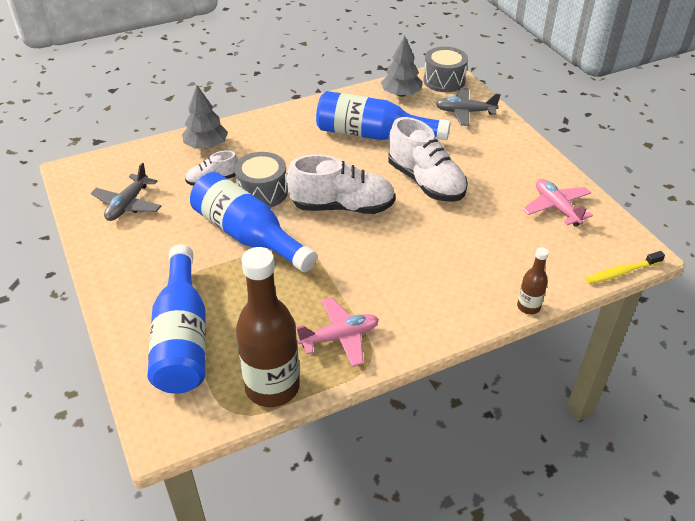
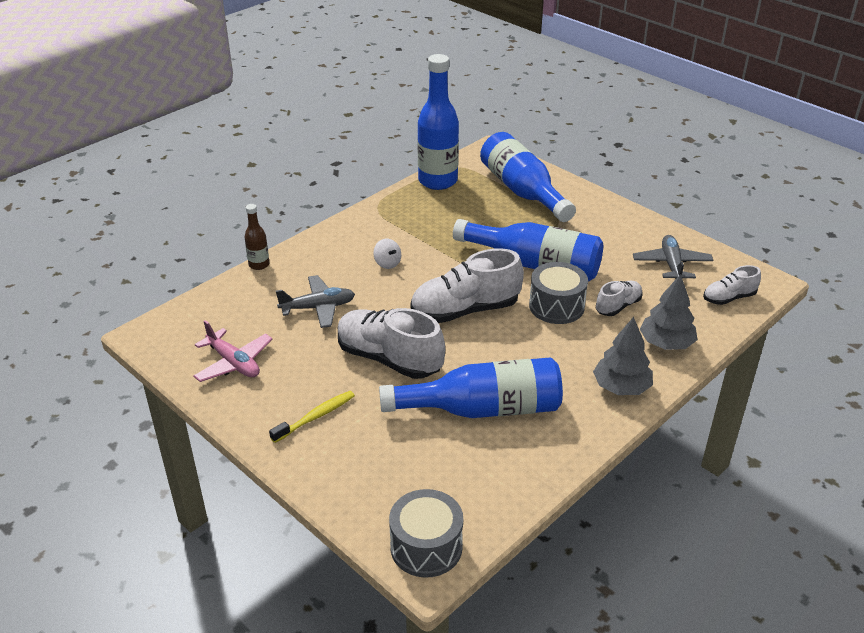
camera: 160 degrees right, 5 degrees down
(118, 166) = (729, 298): none -> white shoe
(272, 387) = (438, 181): brown bottle -> blue bottle
(339, 337) = (407, 214): pink plane -> none
(391, 273) = (387, 263): none -> white spinning top
(401, 94) = (480, 495): grey tree -> grey tree (621, 387)
(465, 112) = (372, 483): grey plane -> grey plane (318, 308)
(621, 272) = (169, 311): yellow toothbrush -> yellow toothbrush (316, 417)

